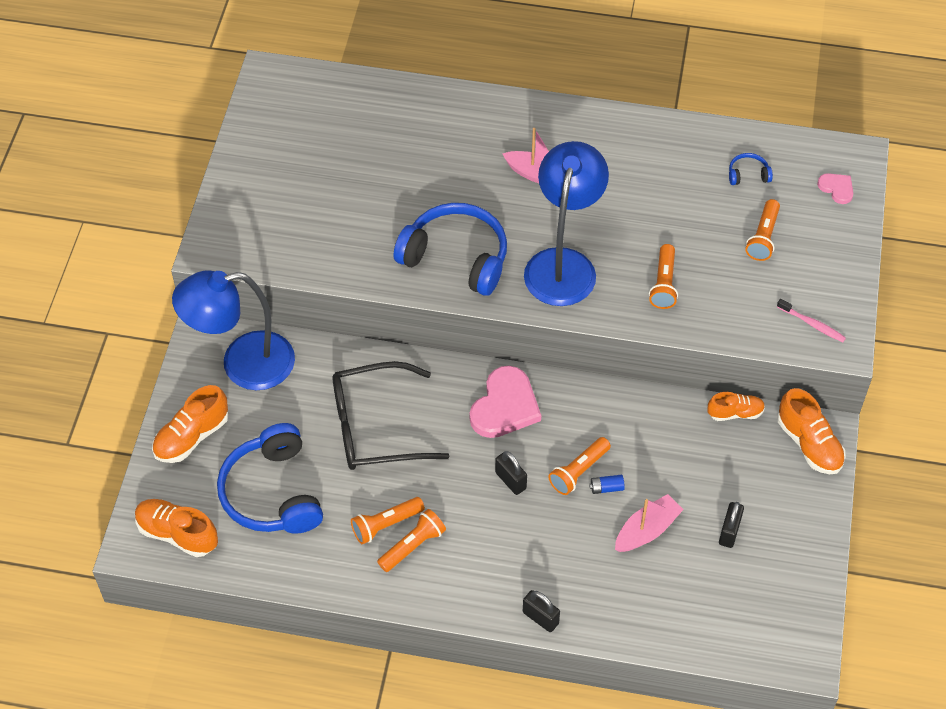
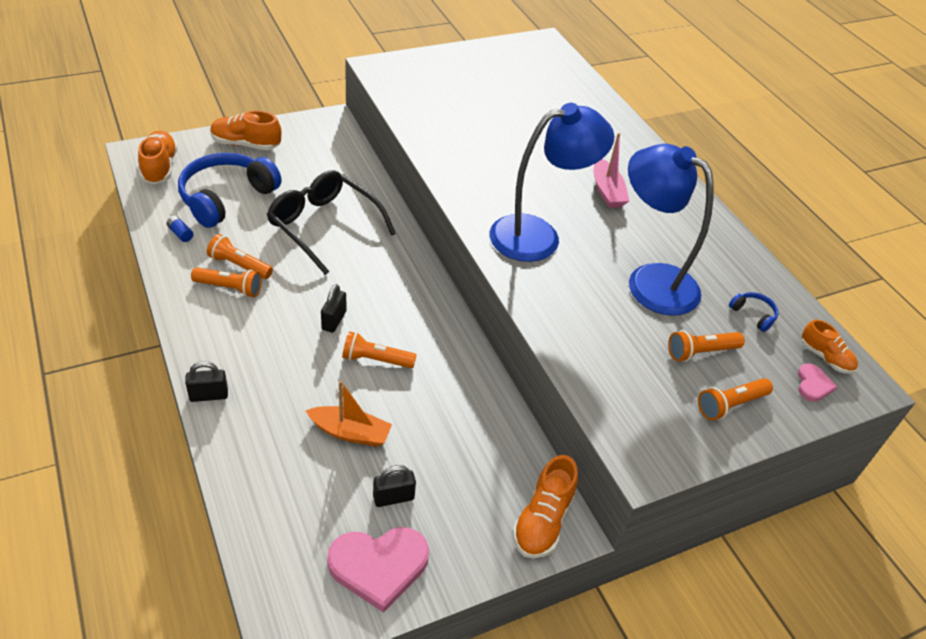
camera: 50 degrees right, 10 degrees down
(243, 364) = (324, 144): blue lamp -> blue lamp (650, 281)
(456, 258) = (484, 176): blue headphones -> none
(505, 406) = (402, 289): pink heart -> pink heart (379, 566)
(540, 618) = (209, 395): black padlock -> black padlock turned 75 degrees clockwise
(606, 488) = (373, 385): blue battery -> blue battery (180, 233)
(647, 530) = (350, 432): pink boat -> orange boat
(663, 284) = (582, 304): orange flashlight -> orange flashlight (730, 405)
(735, 413) = (526, 445): orange shoe -> orange shoe (825, 358)
(812, 324) = (645, 430): pink toothbrush -> none

